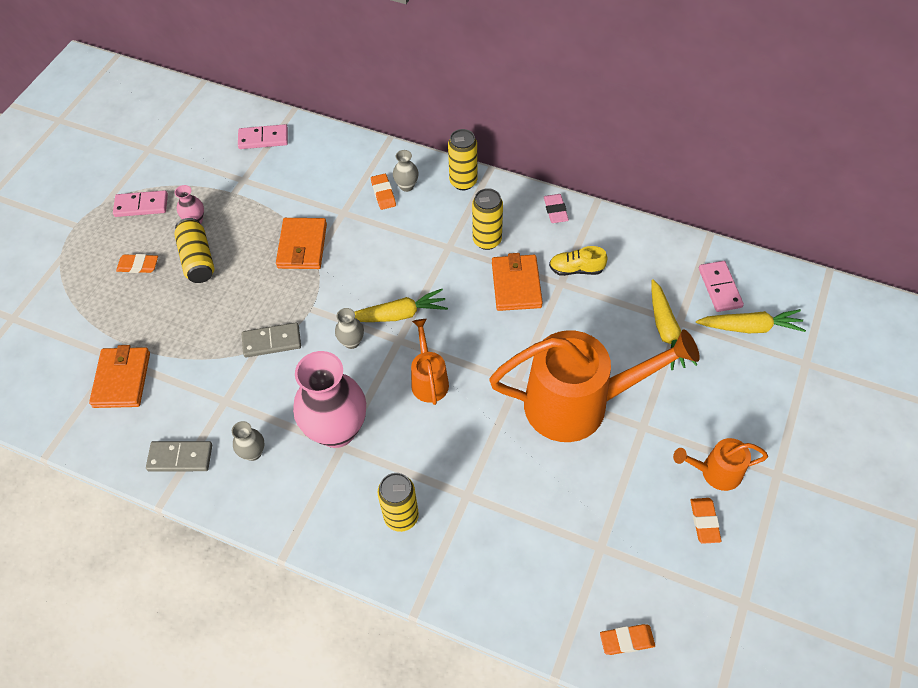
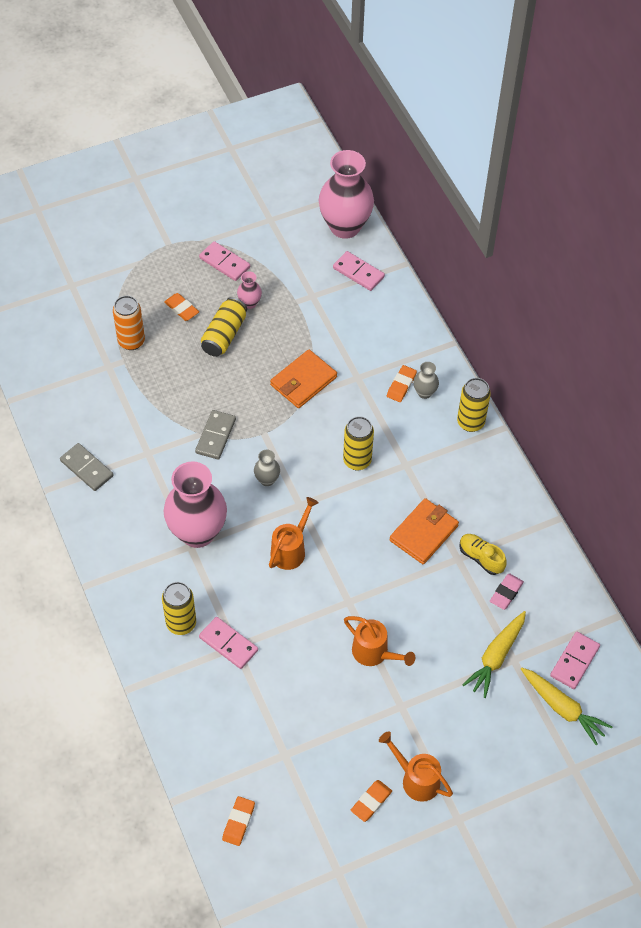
camera: 40 degrees right, 0 degrees up
(117, 323) = (131, 341): none -> orange can
(122, 379) = (99, 385): orange wallet -> none
(218, 114) = (345, 227): none -> pink vase
(253, 453) = (132, 503): grey vase -> none
(272, 342) = (215, 436): grey domino -> grey domino turned 75 degrees clockwise
(398, 314) = (317, 486): yellow carrot -> none
(459, 498) = (228, 644): none -> pink domino
(487, 240) = (439, 482): yellow can -> yellow can (357, 460)
(555, 210) = (516, 501): pink eraser -> pink eraser (506, 593)
(579, 404) = (375, 653): orange watering can -> orange watering can, size x0.47
(626, 640) = (238, 822): orange eraser -> orange eraser turned 75 degrees clockwise

